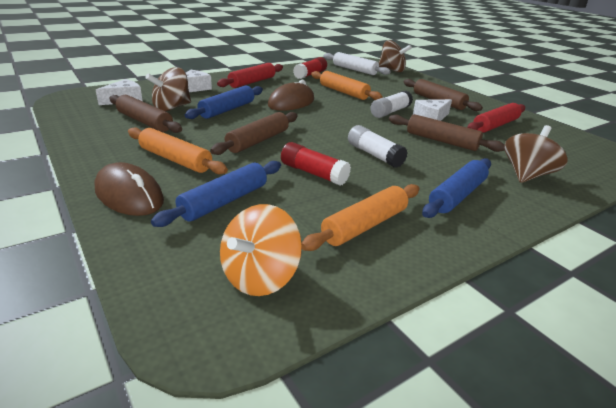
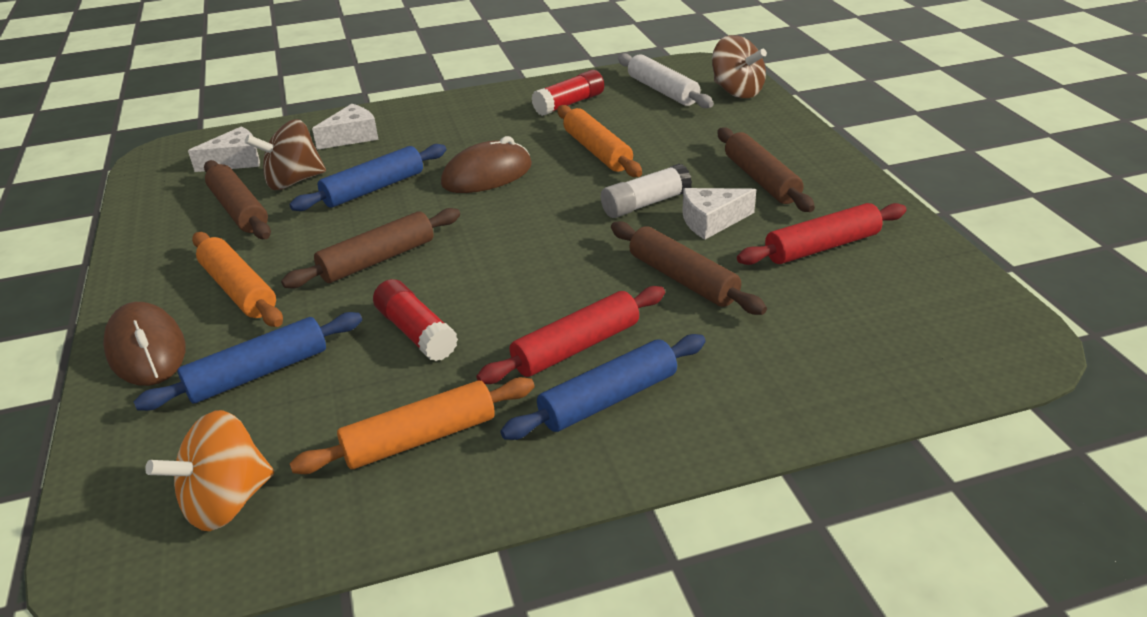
camera: 20 degrees right, 5 degrees up
(252, 82) = (454, 123): red rolling pin -> red rolling pin (576, 347)
(374, 155) = (539, 302): white glue stick -> none
(526, 175) = (772, 368): brown spinning top -> none

